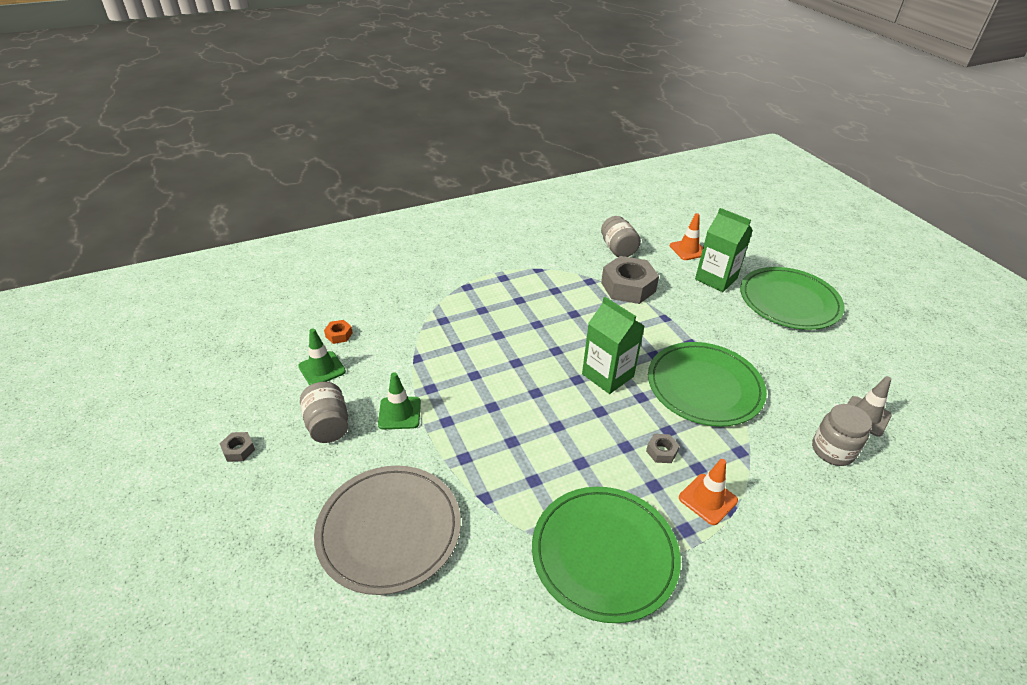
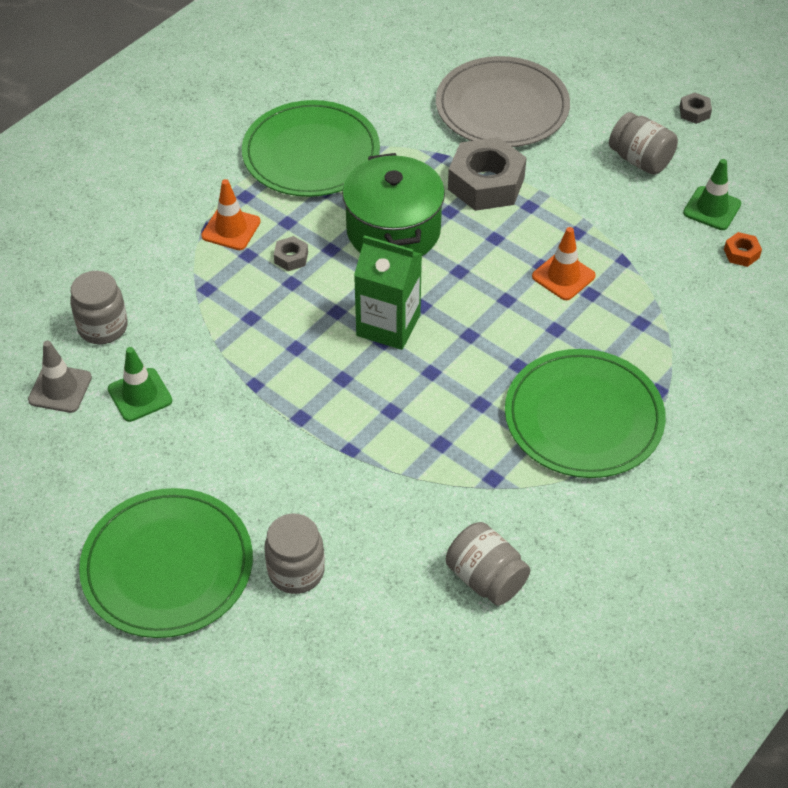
camera: 155 degrees right, 10 degrees up
(399, 413) = (583, 196): green traffic cone -> green traffic cone (140, 395)
(567, 442) = (393, 231): none -> green pot
(628, 287) = (429, 490): grey nut -> grey nut (486, 183)
(688, 250) = (364, 632): orange traffic cone -> orange traffic cone (563, 276)
(704, 386) = (265, 355): green plate -> green plate (583, 417)
(716, 279) = (296, 571): green carton -> grey jar

